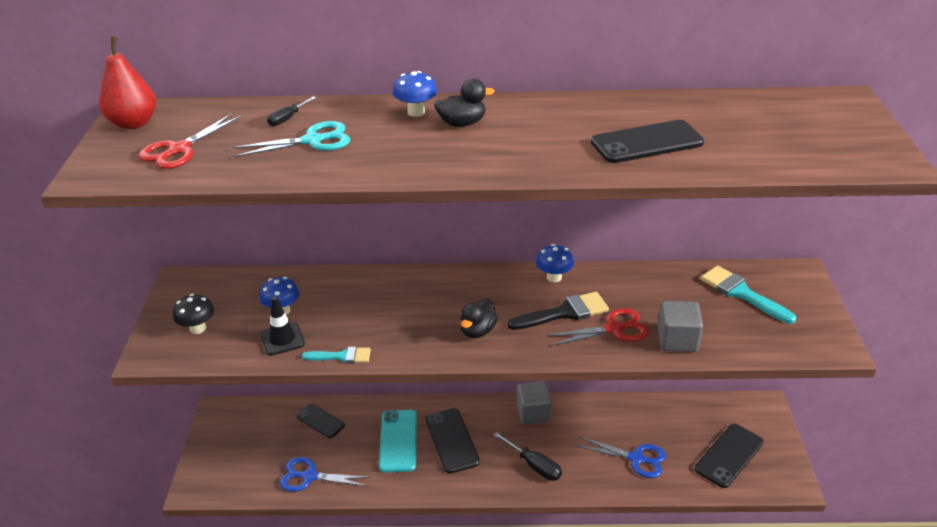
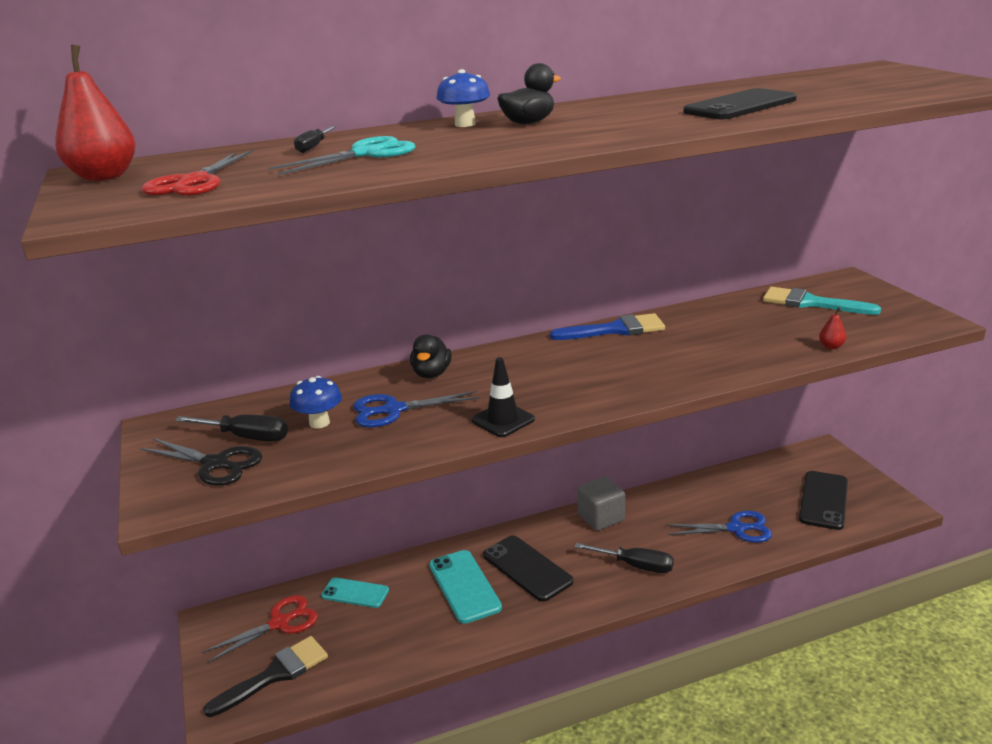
camera: 20 degrees left, 10 degrees down
(198, 328) = (216, 464): black mushroom -> black scissors
(229, 309) = (246, 437): none -> black screwdriver
(282, 339) = (340, 448): black traffic cone -> black traffic cone (503, 420)
(309, 476) = (375, 655): blue scissors -> blue scissors (393, 410)
(320, 421) = (355, 593): black phone -> turquoise phone
(342, 356) = (430, 446): turquoise brush -> none
(478, 331) = (572, 388): black duck -> black duck (431, 374)
(554, 277) = (615, 330): blue mushroom -> blue brush
(564, 313) = (652, 353): black brush -> black brush (275, 674)
(614, 329) = (716, 354): red scissors -> red scissors (280, 623)
(677, 340) = (786, 348): grey cube -> none
(717, 349) = (831, 346): none -> red pear

